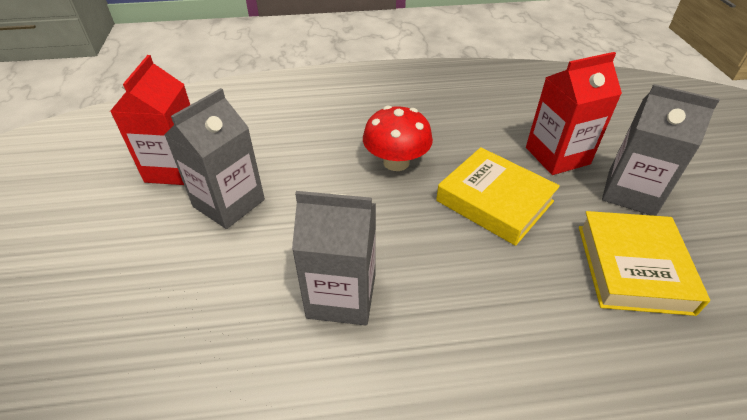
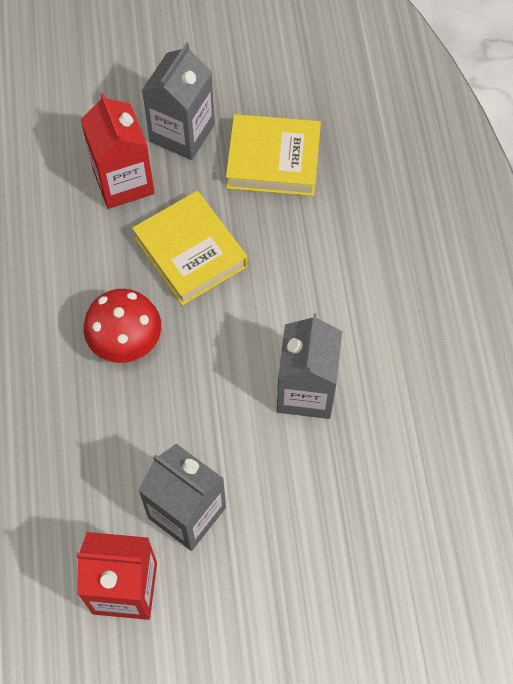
camera: 90 degrees left, 20 degrees up
(494, 201) = (191, 252): yellow book -> yellow book turned 75 degrees counterclockwise

